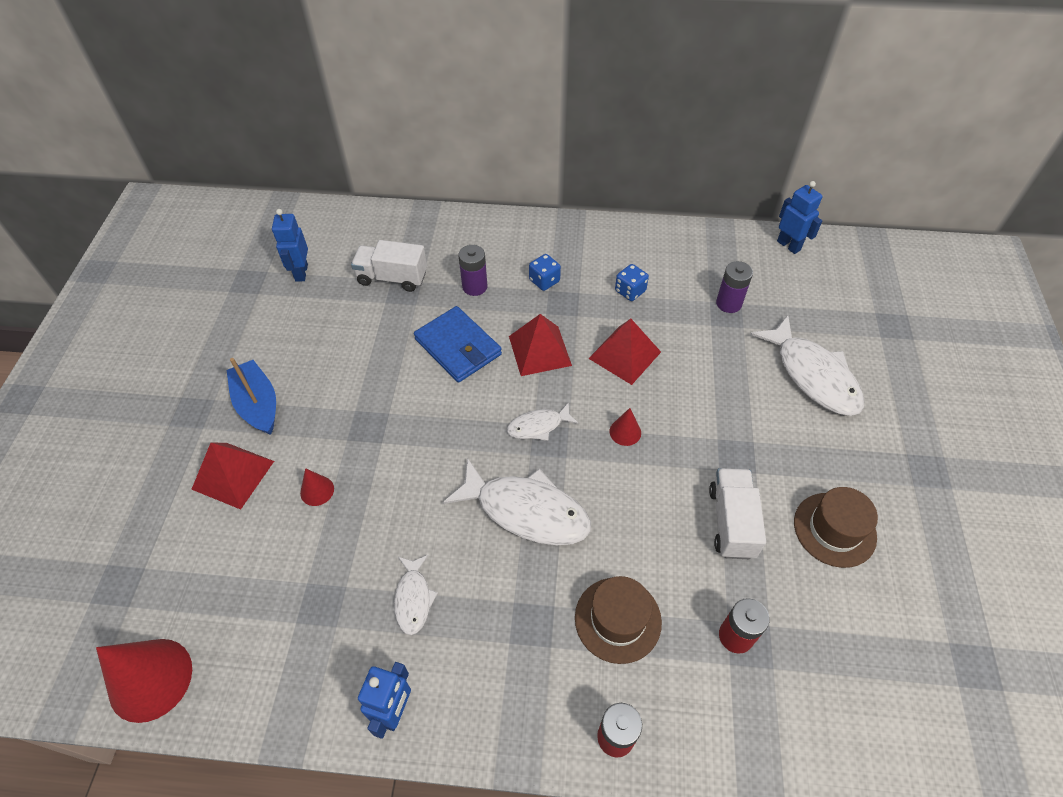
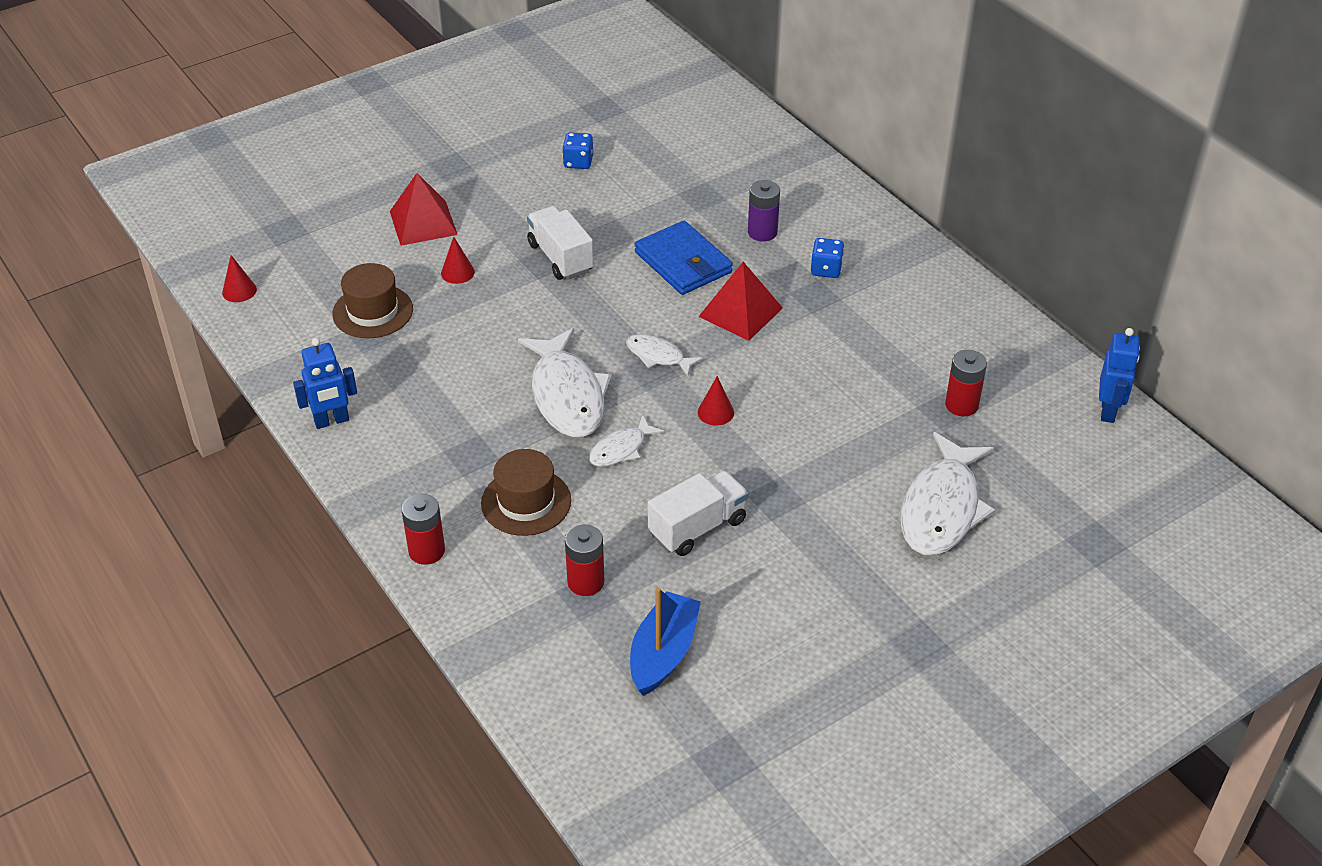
camera: 50 degrees right, 10 degrees down
(150, 679) = (239, 291): red cone -> red cone, size x0.48
(258, 404) = (495, 193): blue boat -> blue boat (663, 653)
(301, 272) = (647, 129): blue robot -> none
(392, 278) = (708, 180): white truck -> white truck (560, 258)
(413, 599) = (424, 378): white fish -> white fish (621, 449)
(458, 347) = (683, 262): blue wallet -> blue wallet turned 45 degrees counterclockwise
(625, 355) = (803, 367): red pyramid -> none
(630, 291) = (887, 330): blue dice -> blue dice (578, 162)
(728, 303) = (961, 405): purple battery -> red battery
(834, 529) = (768, 602): brown hat -> brown hat (373, 311)

